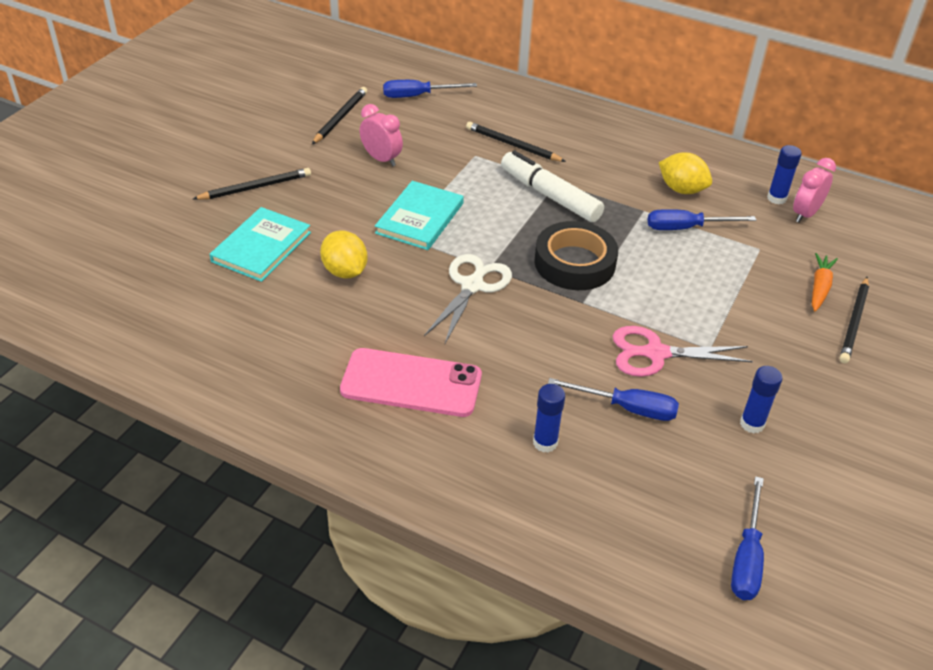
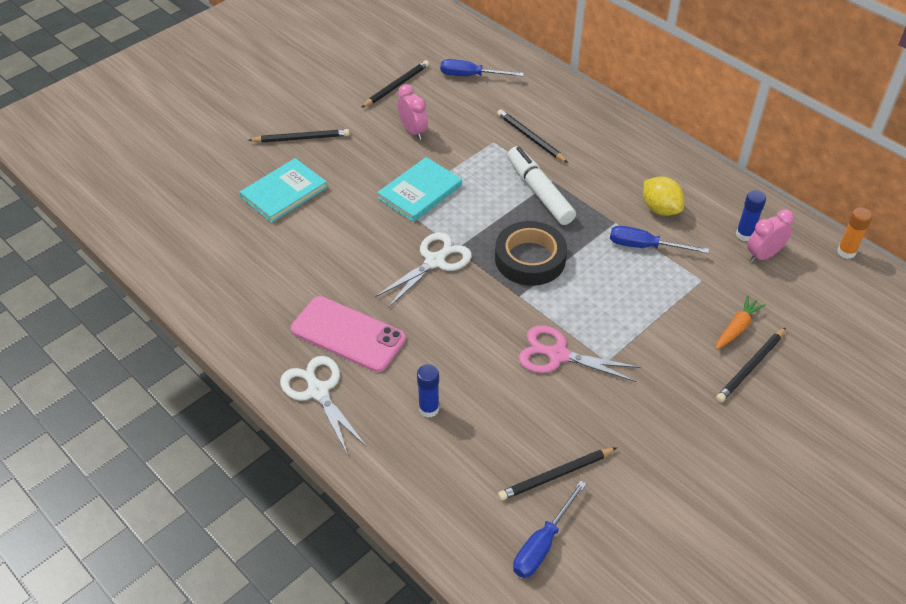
camera: 20 degrees right, 5 degrees up
(345, 271) = (339, 227): yellow lemon -> none
(406, 454) = (318, 391): none -> white scissors
(627, 408) = (509, 396): blue screwdriver -> none
(721, 480) = (556, 475): none -> black pencil
(752, 424) = (607, 435): blue glue stick -> none
(879, 196) = (846, 252): none -> orange glue stick

